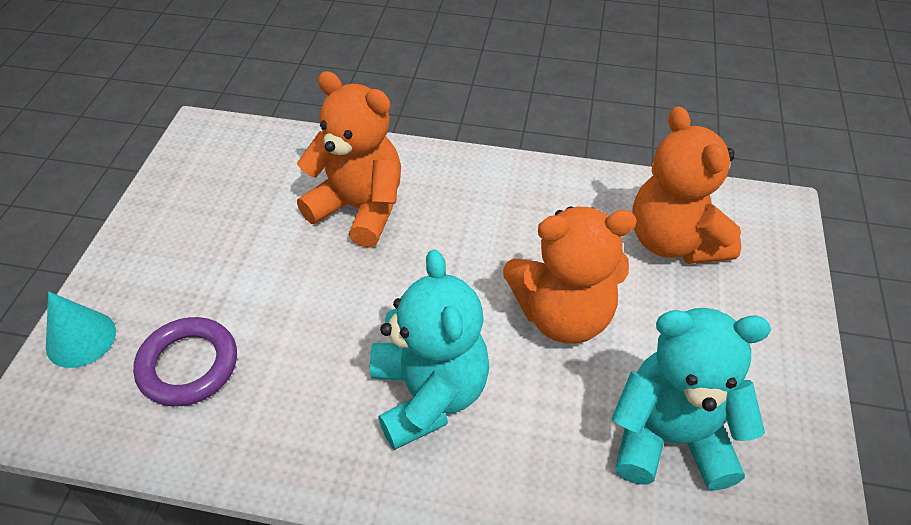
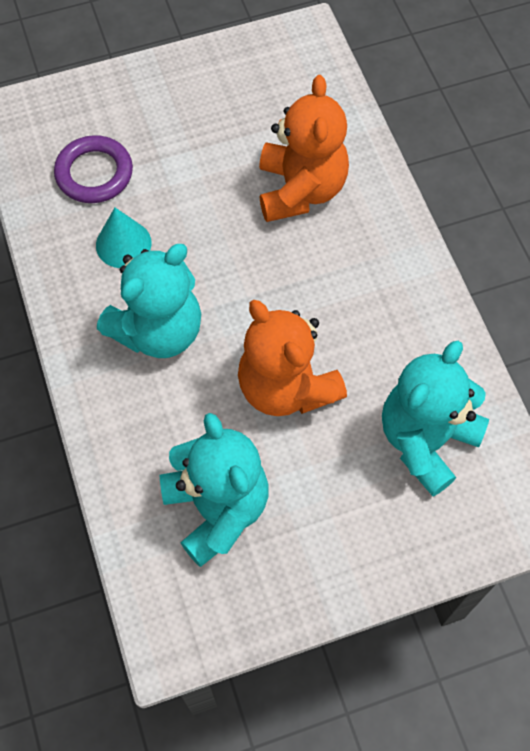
camera: 60 degrees right, 15 degrees up
(81, 339) = (77, 100): turquoise cone -> turquoise cone (123, 244)
(674, 241) = (426, 440): orange teddy bear -> turquoise teddy bear

